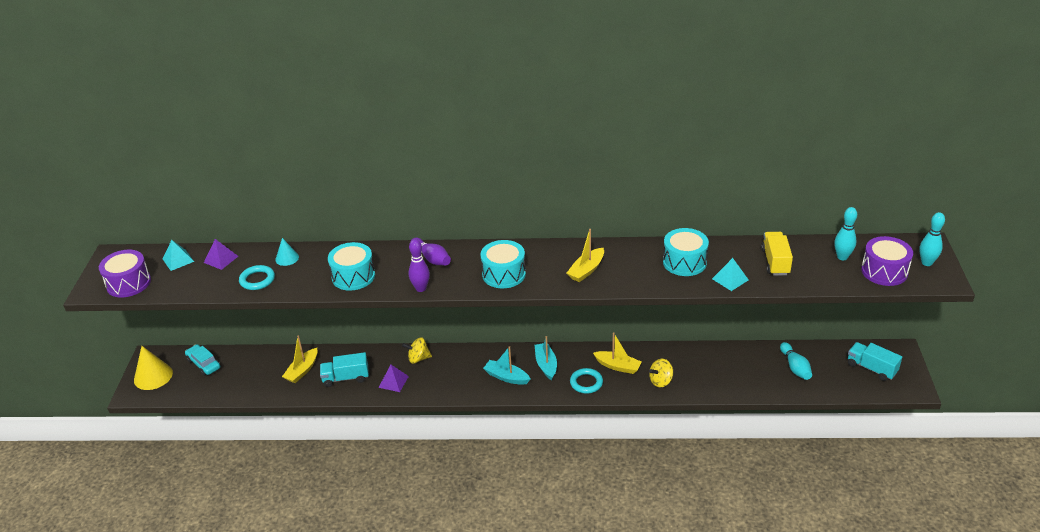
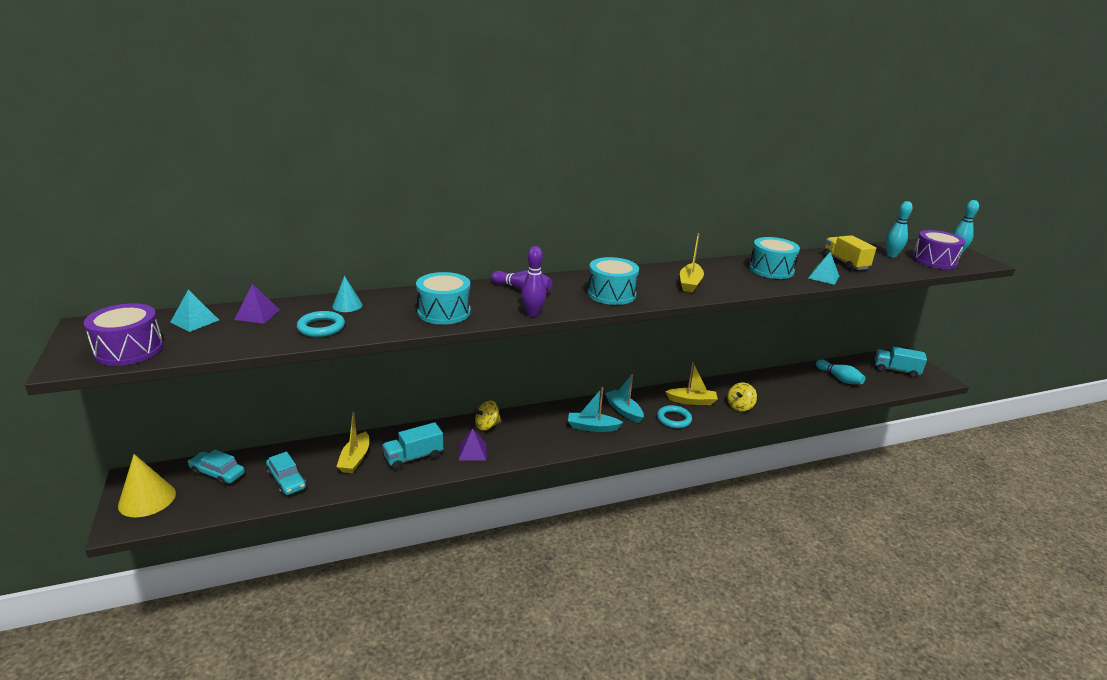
camera: 25 degrees left, 10 degrees down
(247, 380) = (286, 480): none -> turquoise car

